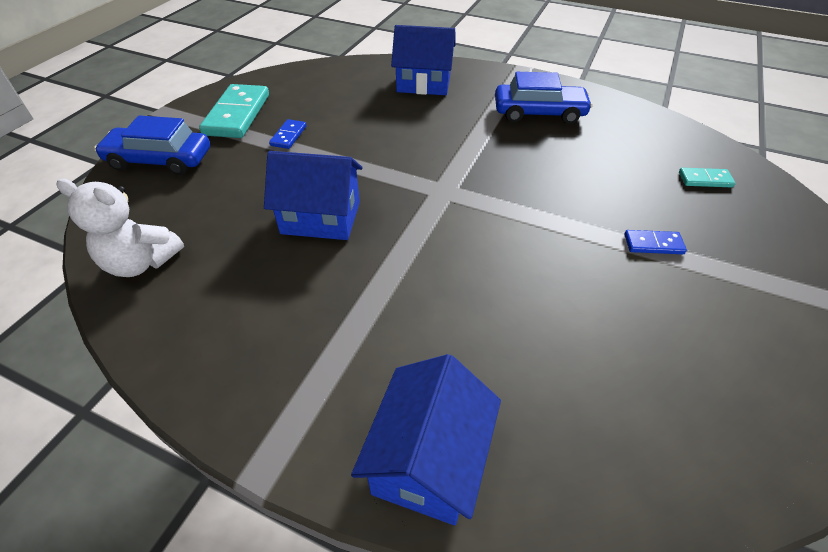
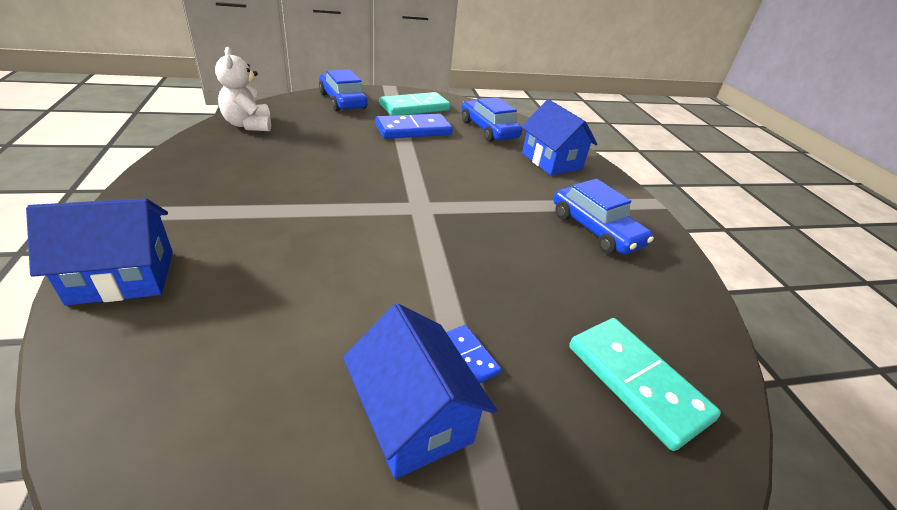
camera: 50 degrees right, 10 degrees down
(288, 136) = (413, 130): blue domino -> blue domino, size x2.05
(321, 218) = (338, 166): blue house -> blue house (413, 417)
(334, 90) = (488, 129): none -> blue car
(705, 180) = (636, 382): turquoise domino -> turquoise domino, size x2.05

